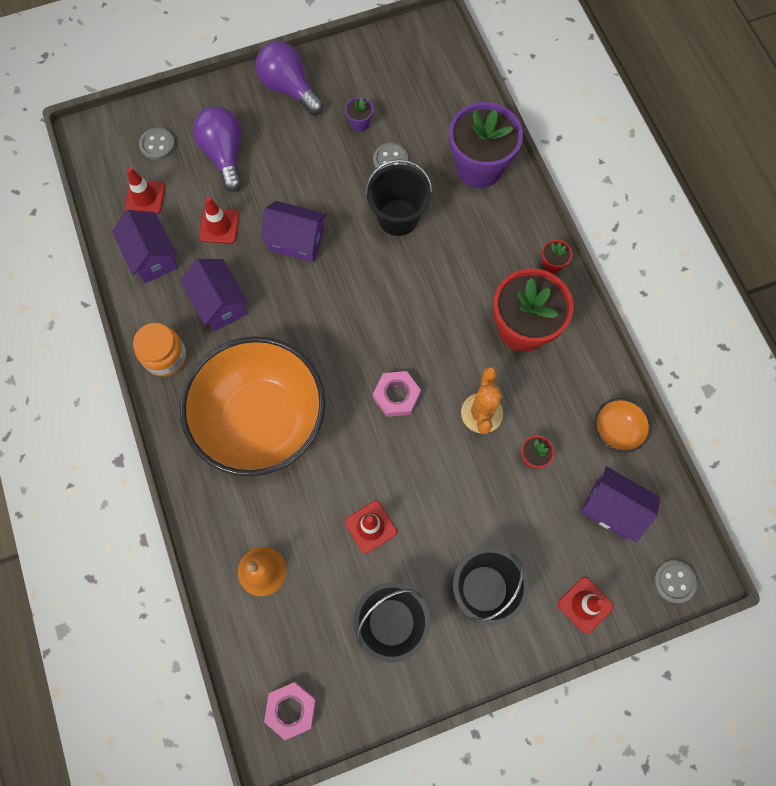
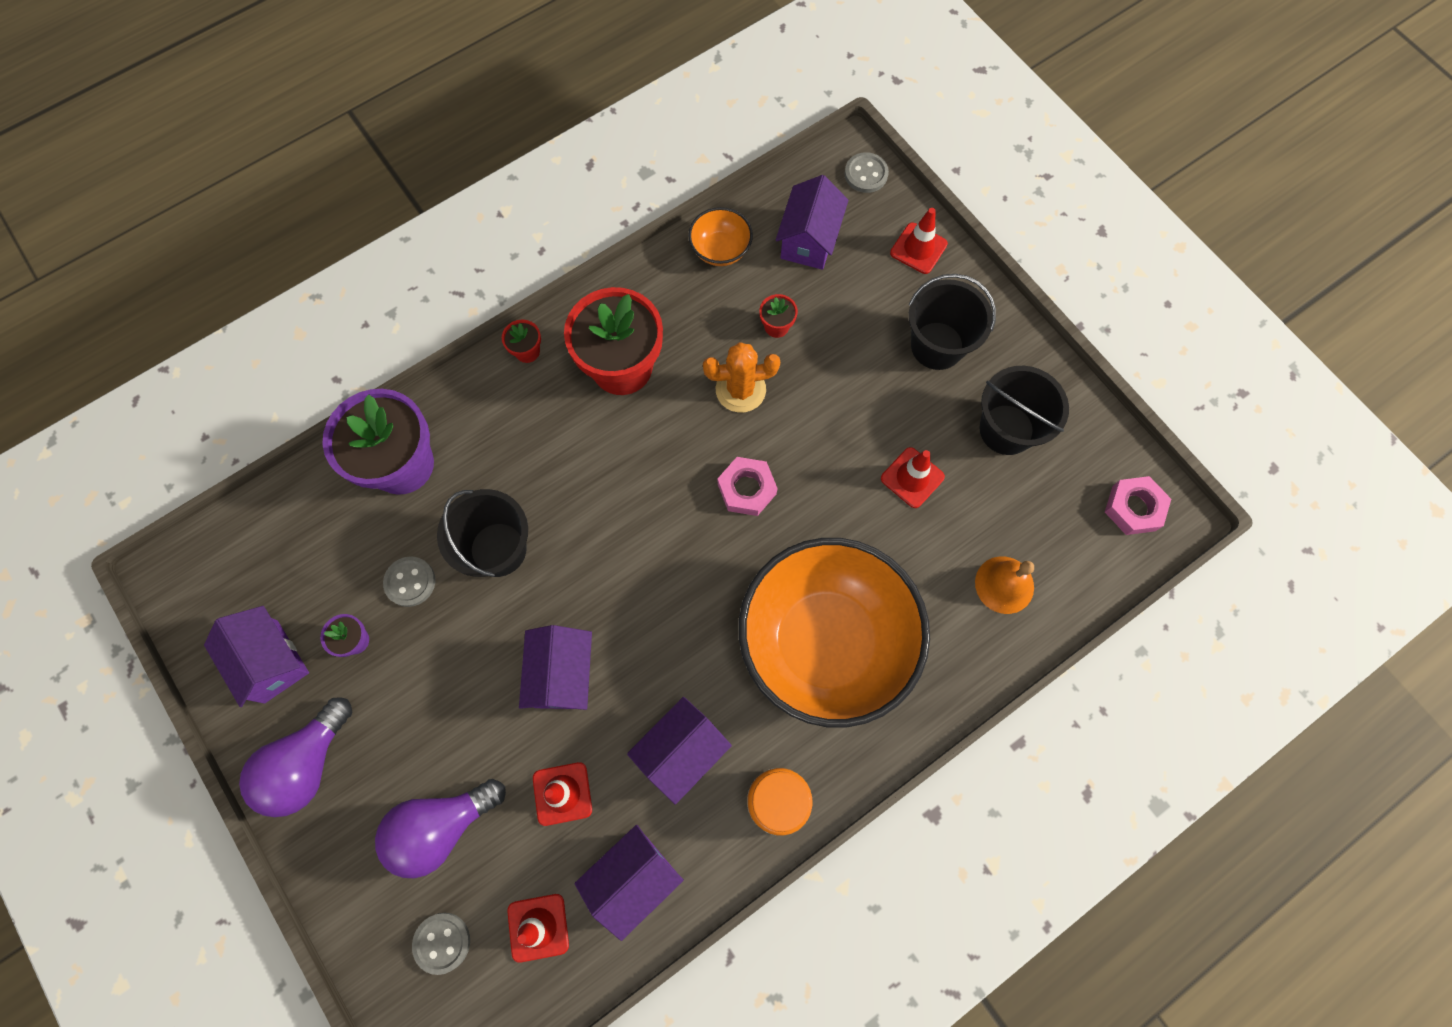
camera: 105 degrees left, 0 degrees up
(361, 76) = (271, 661): none -> purple house

